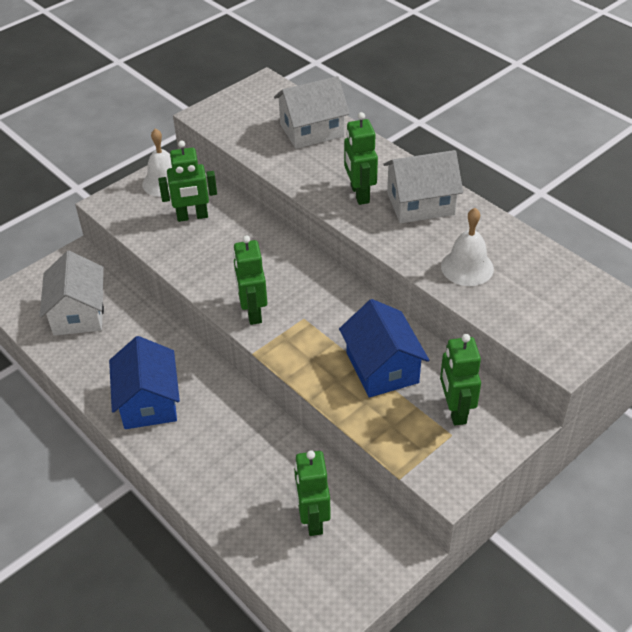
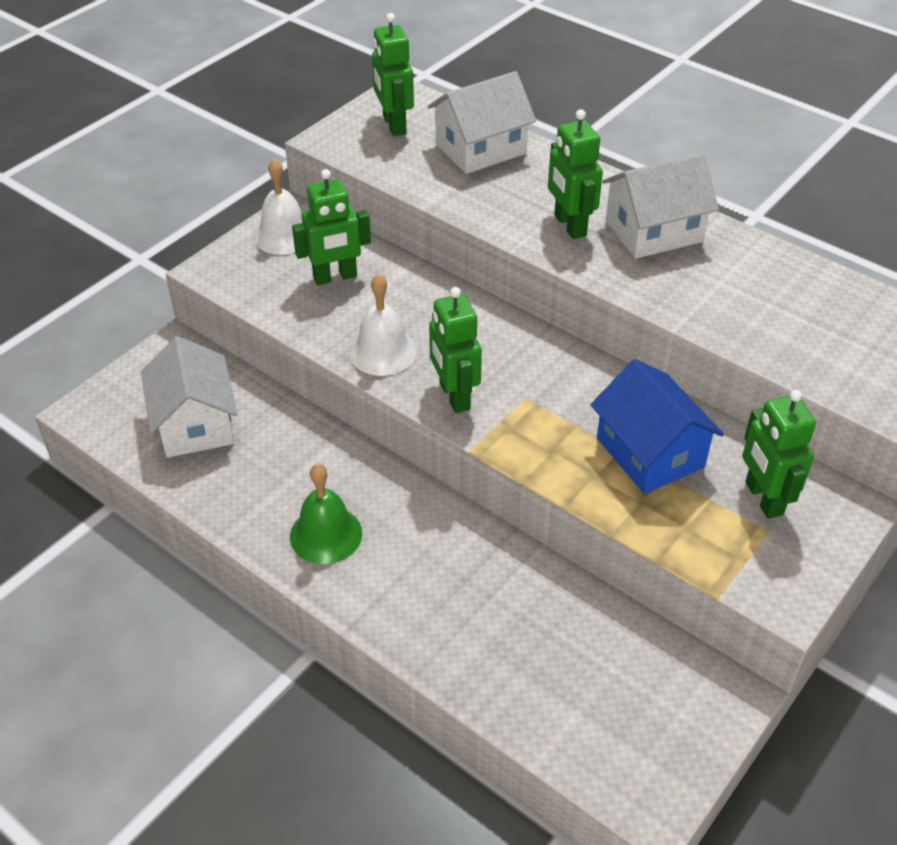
camera: 10 degrees left, 0 degrees up
(149, 402) = (326, 534): blue house -> green bell
(312, 519) = (595, 668): green robot -> green robot (394, 125)
(467, 267) = (741, 307): white bell -> white bell (382, 352)

